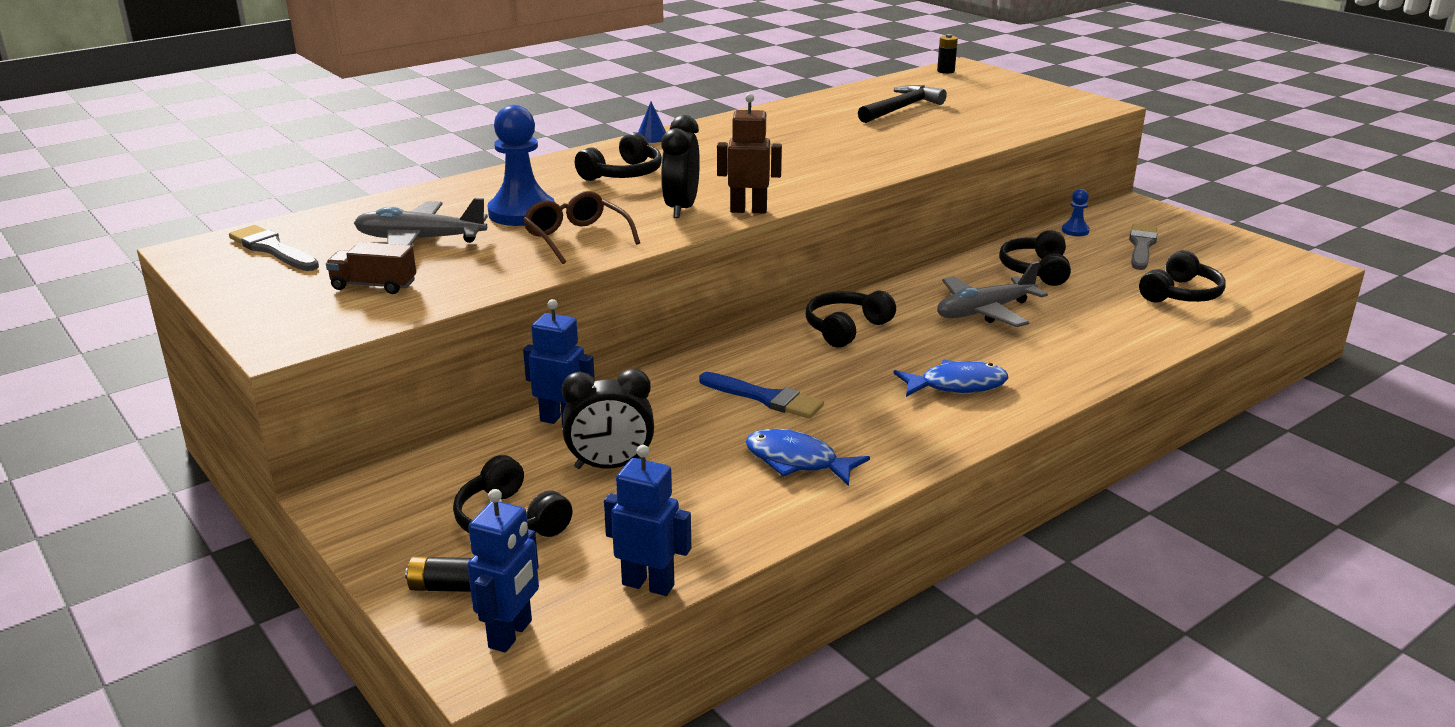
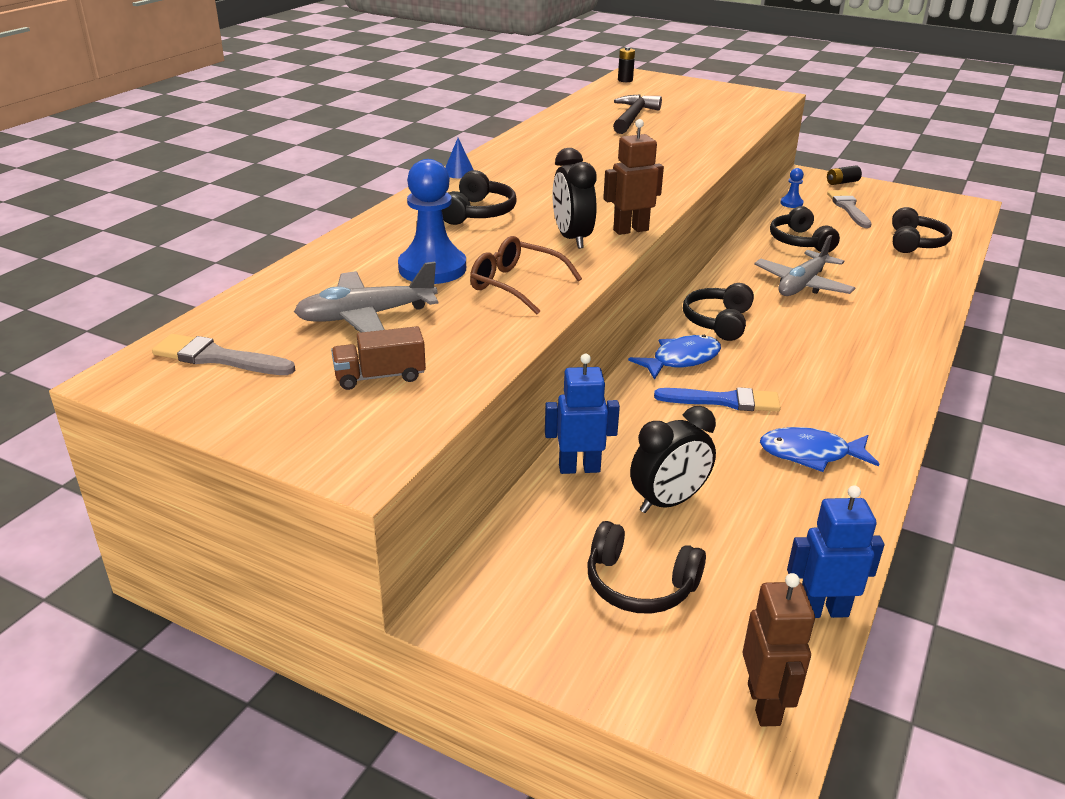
camera: 25 degrees left, 5 degrees up
(444, 587) = (654, 676): black battery -> black battery (842, 182)
(511, 634) = (764, 704): blue robot -> brown robot
(956, 385) = (851, 354): blue fish -> blue fish (681, 360)

